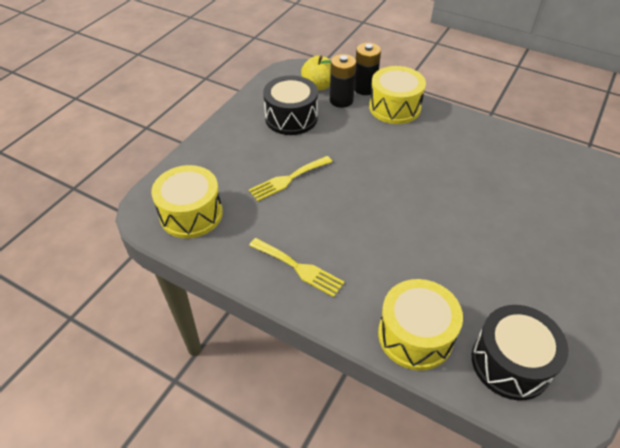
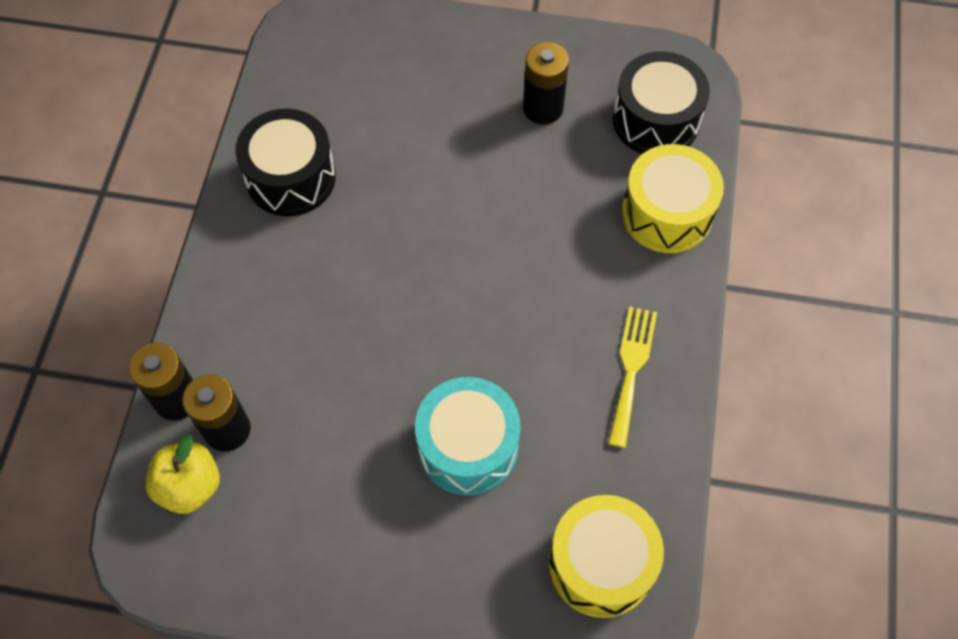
camera: 110 degrees left, 15 degrees up
(288, 179) = (468, 446): yellow fork -> turquoise drum
(291, 118) = (306, 500): black drum -> black drum (291, 177)
(394, 107) = (223, 335): yellow drum -> none
(533, 287) = (543, 108): none -> black battery

